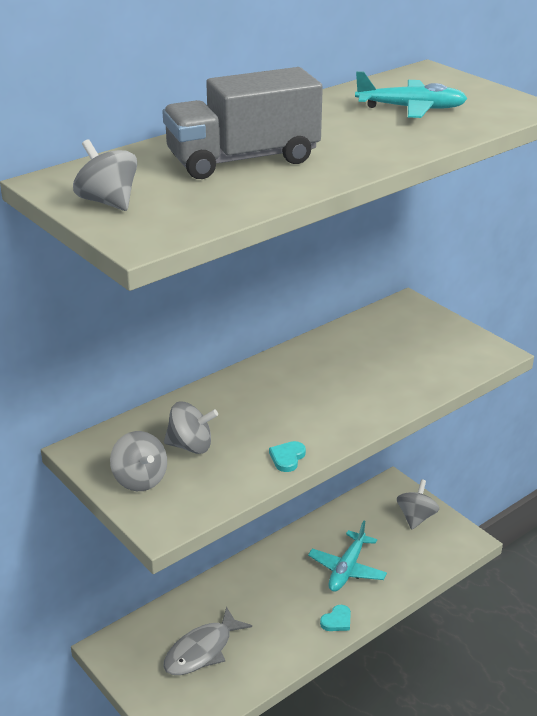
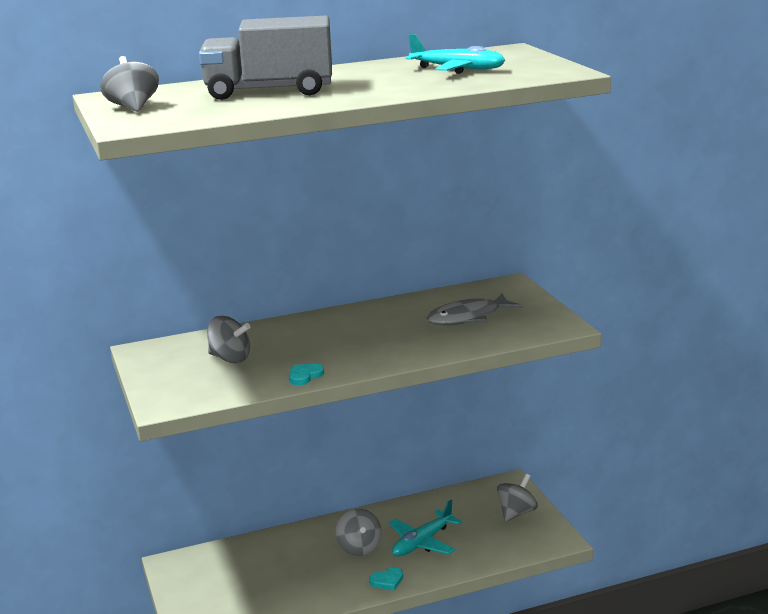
camera: 20 degrees right, 10 degrees down
(140, 479) = (170, 374): grey spinning top -> grey spinning top (359, 547)
(202, 650) = (250, 581): grey fish -> grey fish (468, 317)

